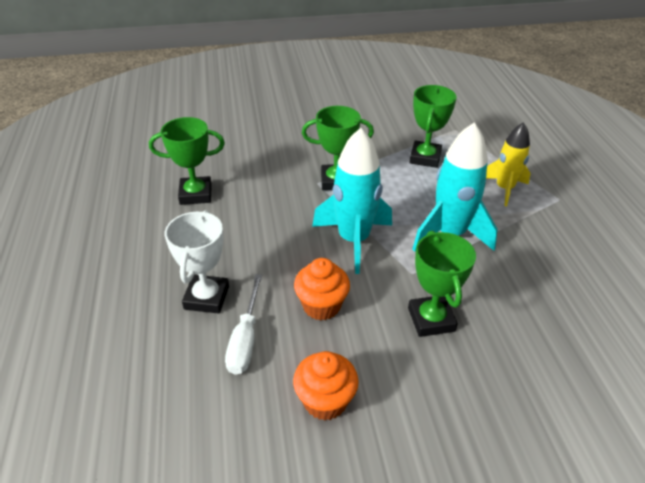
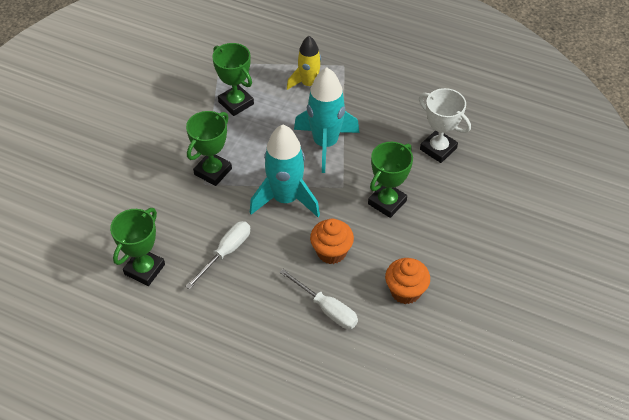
camera: 55 degrees left, 10 degrees up
(206, 298) = (270, 314): white trophy -> white trophy (438, 149)
(254, 232) = (226, 252): none -> white screwdriver
(431, 319) = (387, 202): green trophy -> green trophy turned 75 degrees counterclockwise

